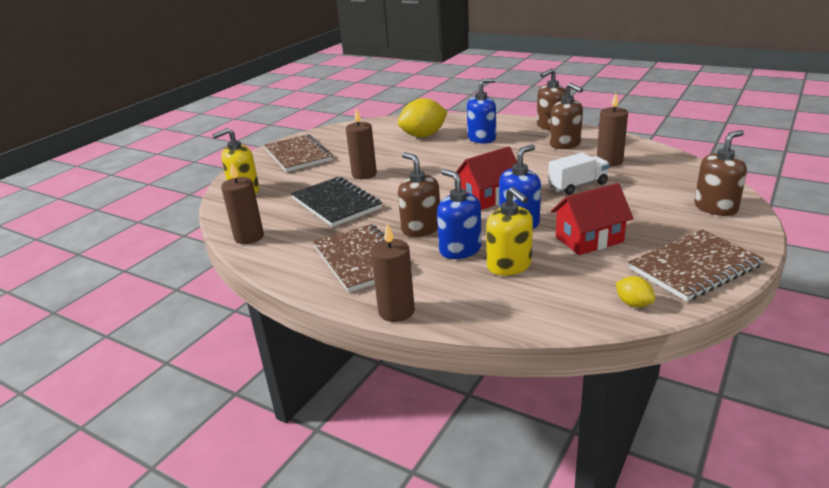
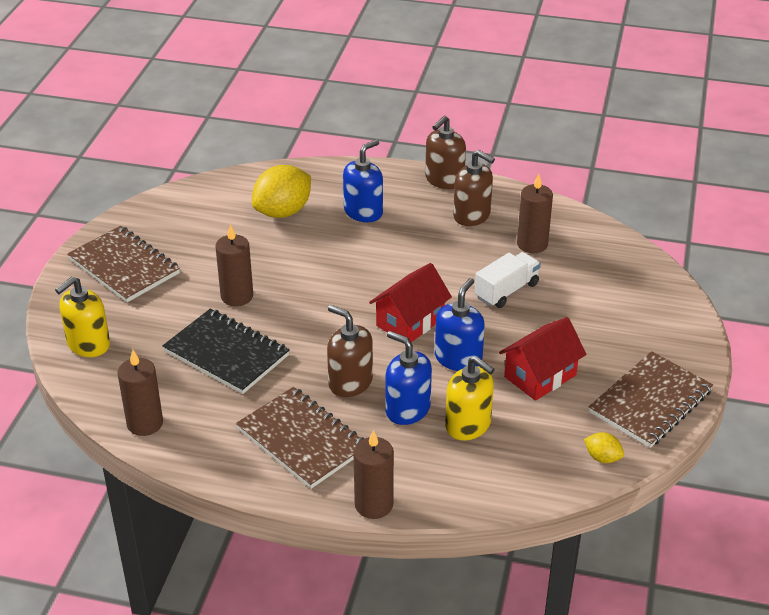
camera: 20 degrees left, 10 degrees up
(715, 208) = (659, 312): brown soap dispenser -> none

